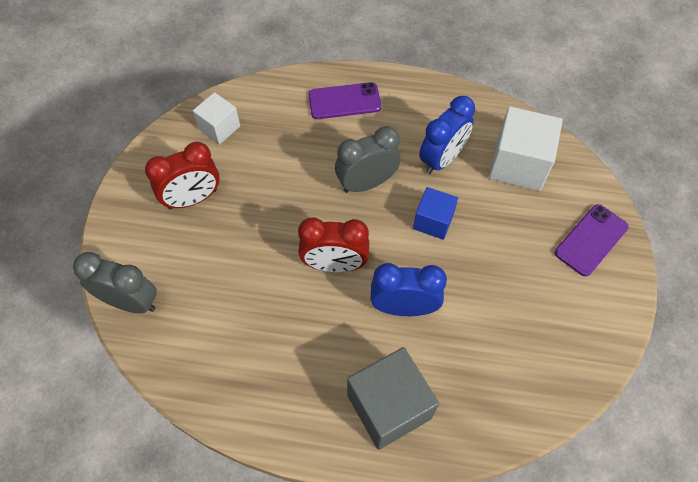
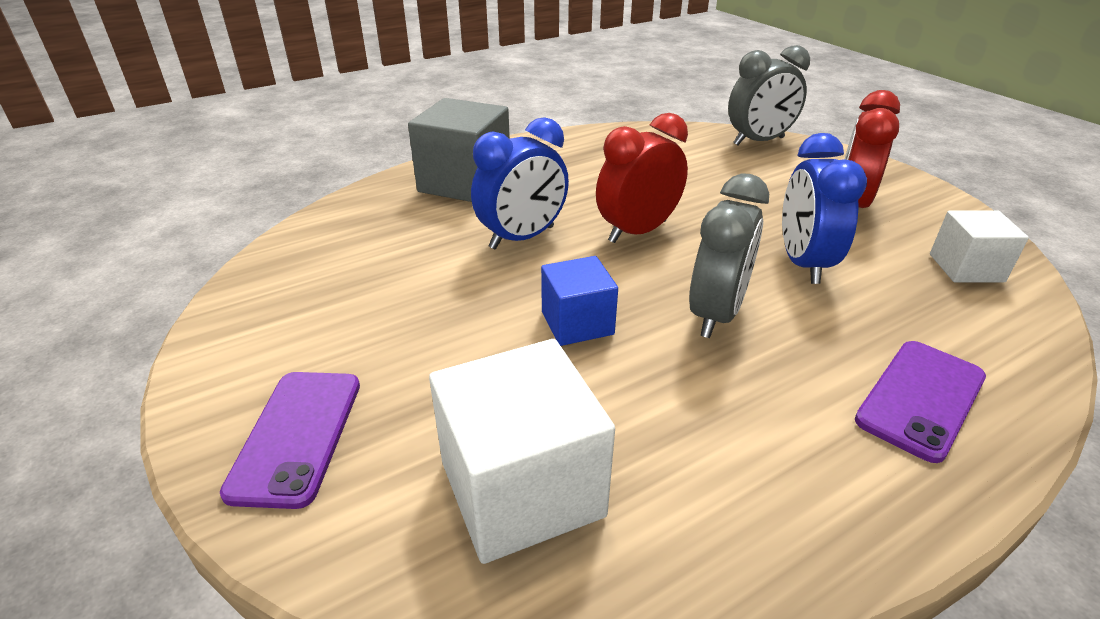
camera: 140 degrees right, 25 degrees down
(442, 159) = (660, 409): blue clock -> blue clock (803, 263)

